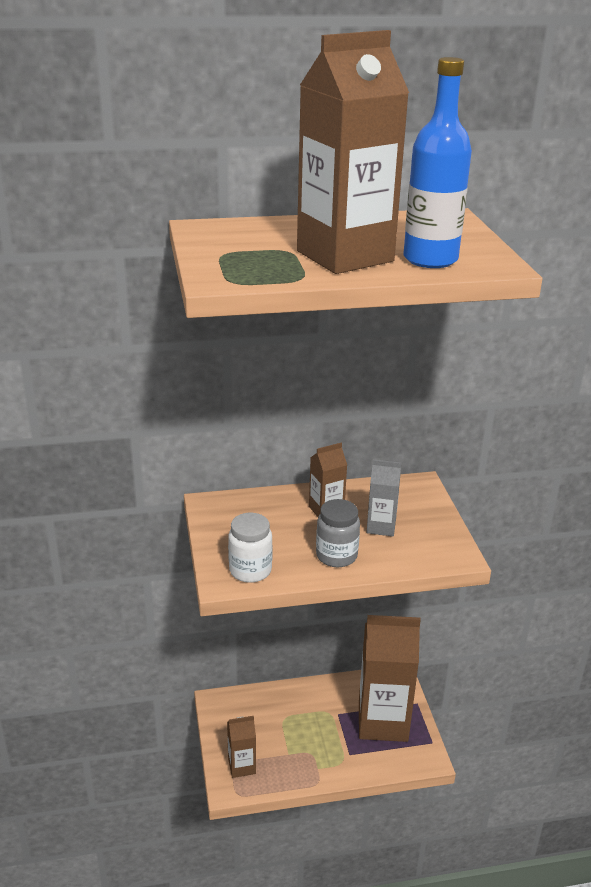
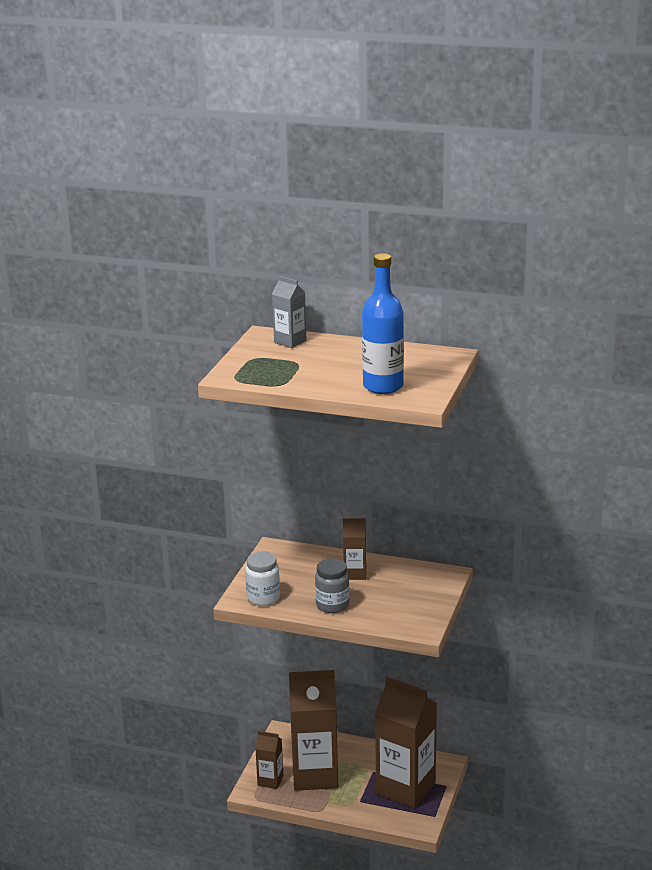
camera: 30 degrees right, 5 degrees down
(345, 256) = (329, 374): brown carton -> brown carton (315, 775)
(381, 527) = (385, 595): grey carton -> grey carton (290, 341)

